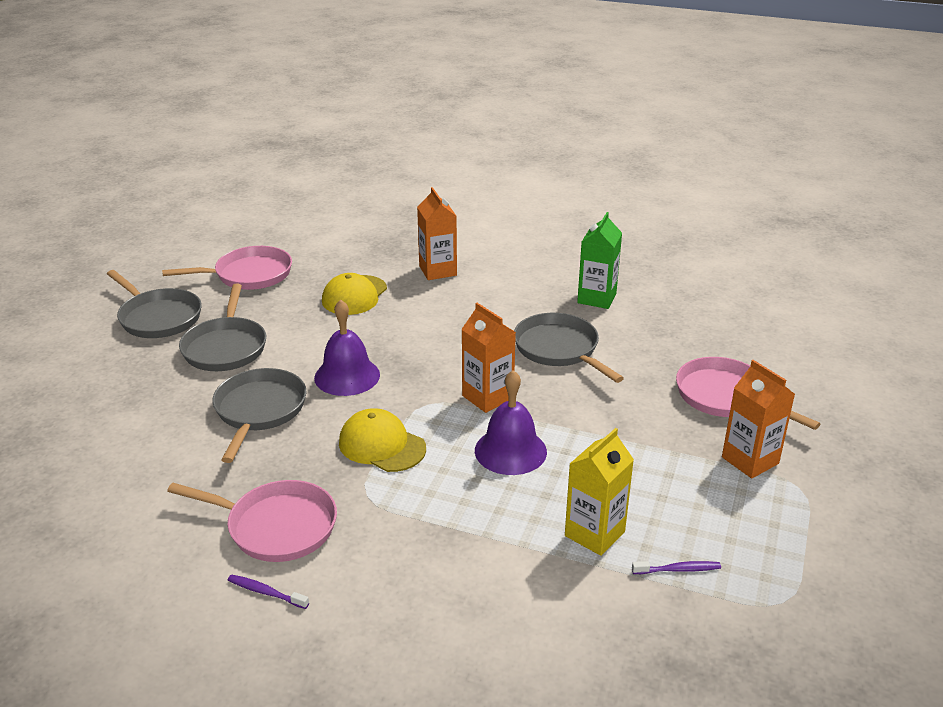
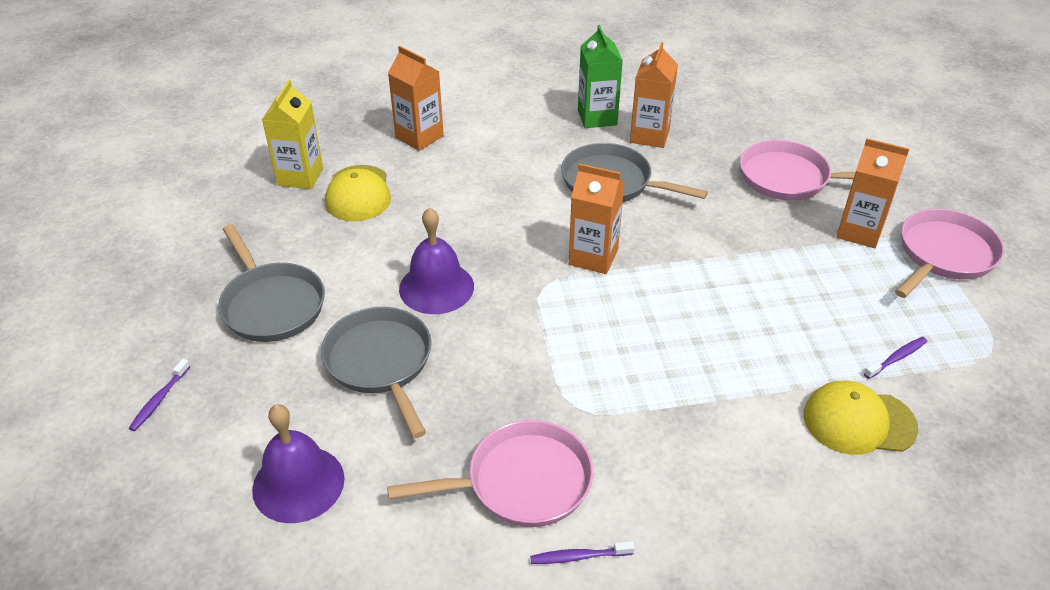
camera: 30 degrees left, 10 degrees up
(103, 379) = (159, 399): none -> purple toothbrush
(158, 317) = (154, 298): grey pan -> none
(249, 275) = (215, 209): pink pan -> pink pan (944, 255)
(381, 445) = (542, 349): yellow cap -> yellow cap (858, 421)
(510, 451) = (664, 304): purple bell -> purple bell (298, 483)
(594, 534) = (805, 355): yellow carton -> yellow carton (300, 176)
(629, 325) = (649, 136): none -> orange carton

